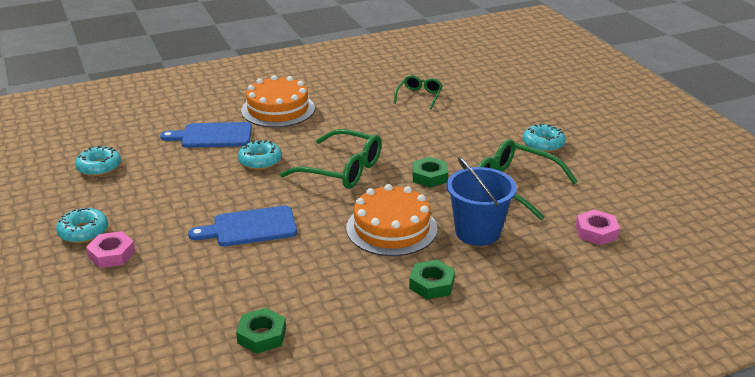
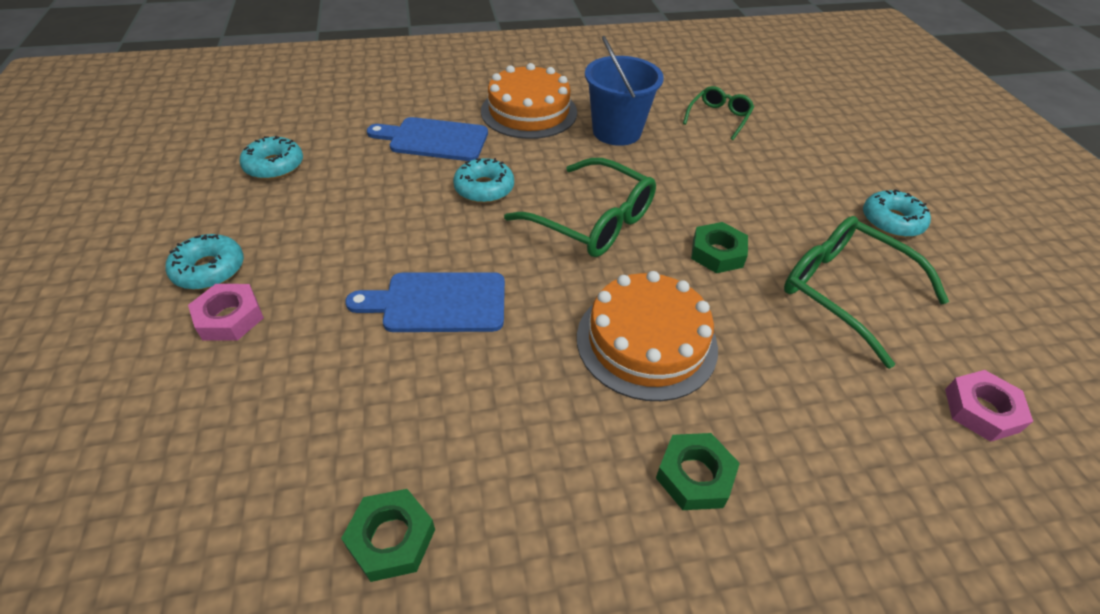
camera: 10 degrees right, 15 degrees up
(477, 232) = (781, 374): blue bucket -> blue bucket (616, 131)

